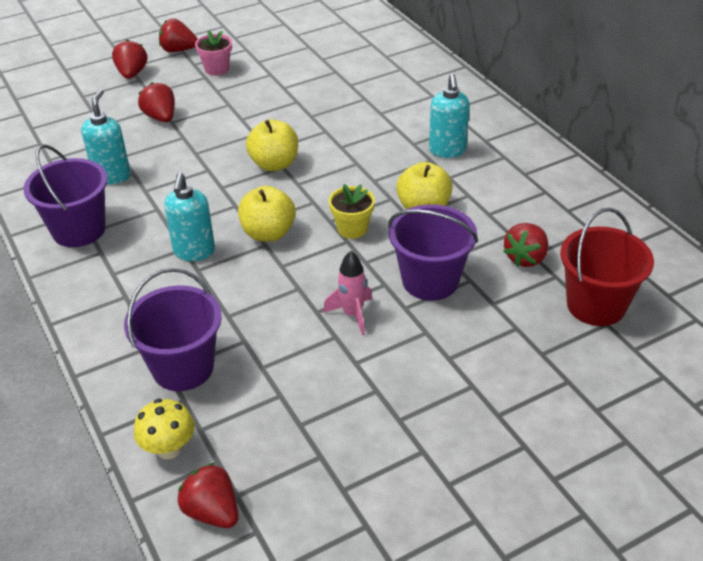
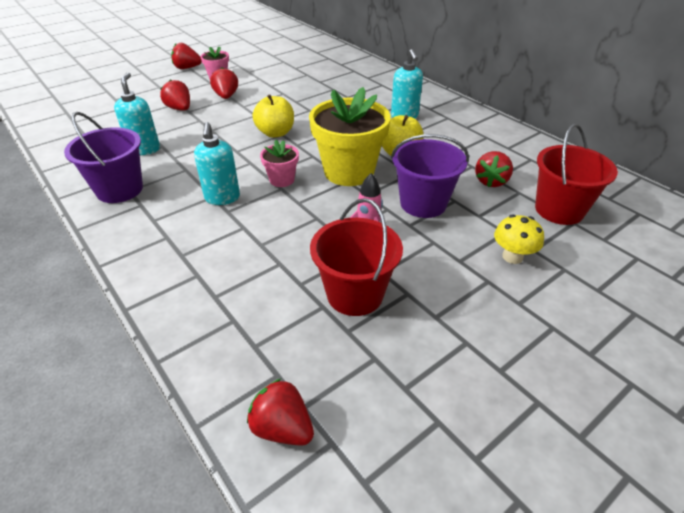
camera: 10 degrees left, 0 degrees up
(132, 74) = (153, 83): red strawberry -> red strawberry (226, 96)
(169, 448) = (227, 368): yellow mushroom -> yellow mushroom (512, 256)
(183, 367) = (228, 291): purple bucket -> none
(268, 233) = (282, 180): yellow apple -> pink flower pot
(318, 385) = (355, 294): none -> red bucket
(352, 229) = (349, 172): yellow flower pot -> yellow flower pot, size x2.07

